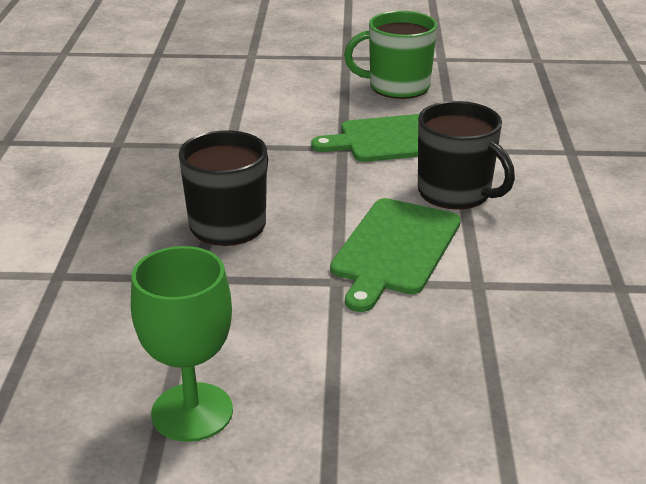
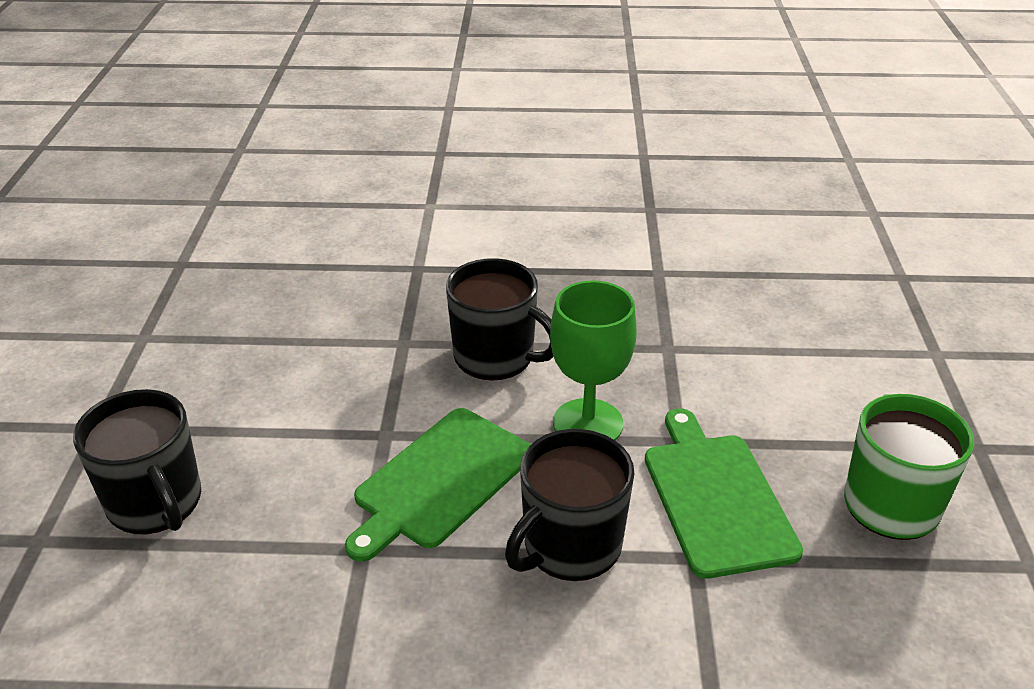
camera: 90 degrees right, 5 degrees up
(192, 412) = (219, 353): green goblet -> green goblet (588, 423)
(394, 249) = (440, 480): green cutting board -> green cutting board turned 75 degrees counterclockwise
(445, 420) = (155, 503): none -> black mug

